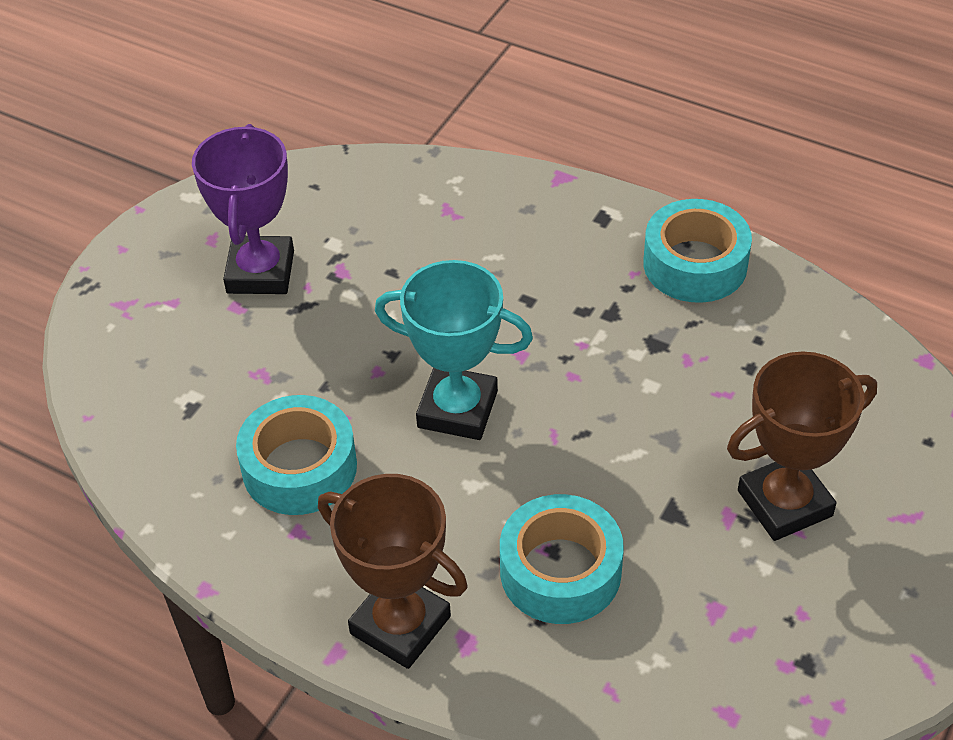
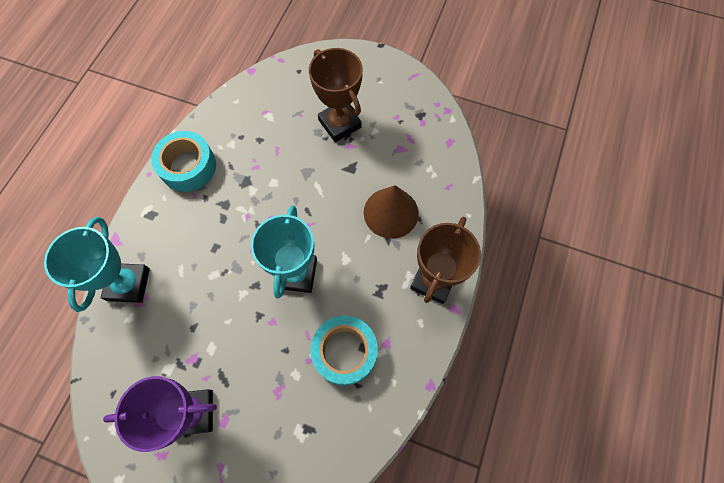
camera: 100 degrees left, 20 degrees up
(481, 196) = (128, 284): none -> turquoise trophy
(560, 571) = (391, 212): turquoise tape -> brown cone

